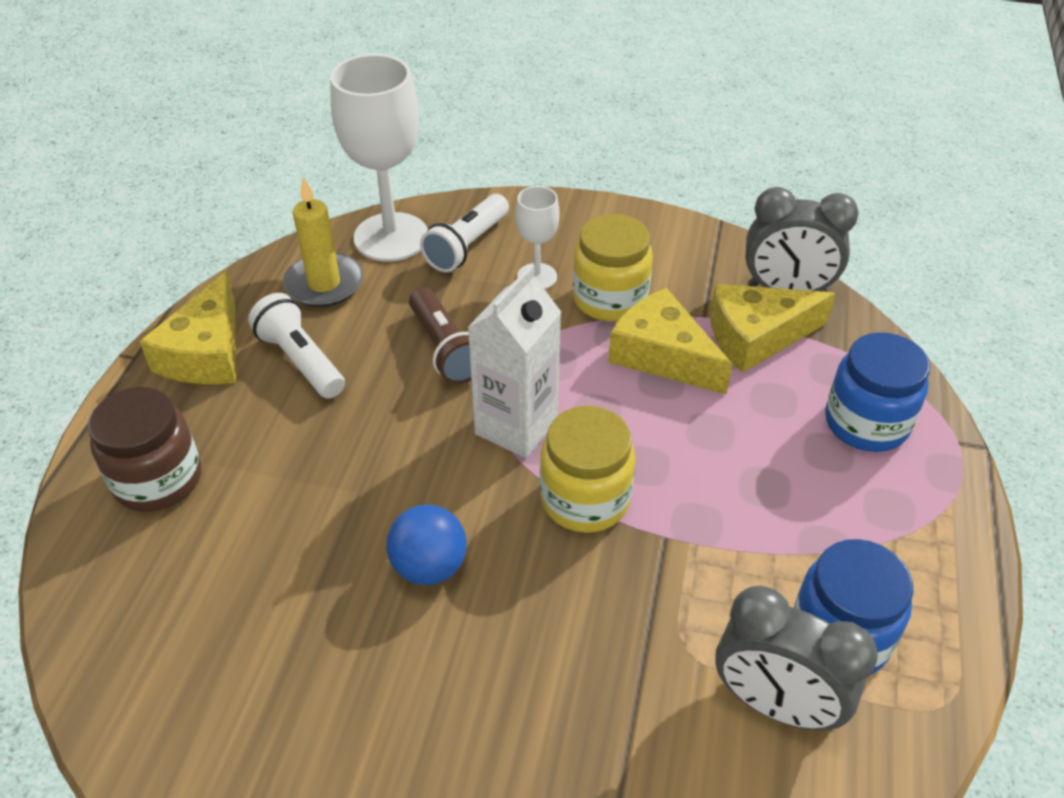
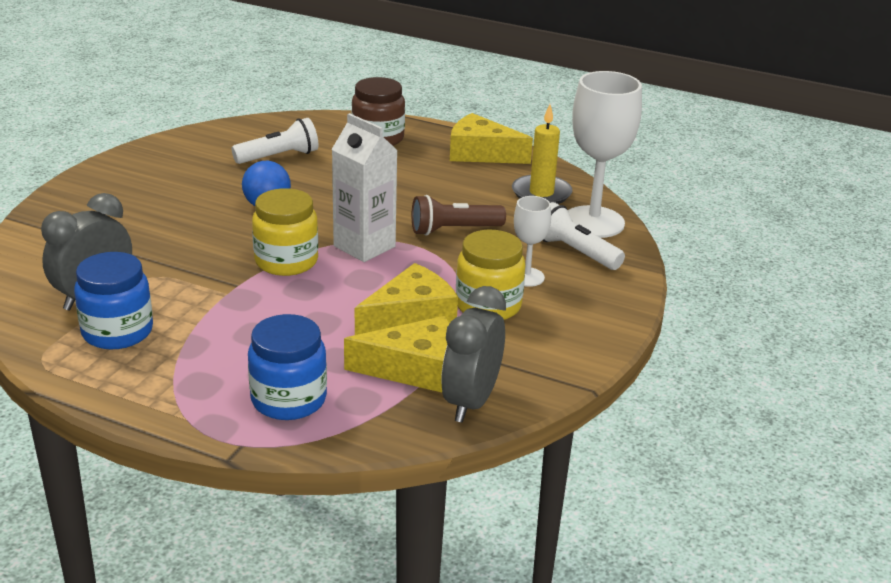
camera: 100 degrees right, 15 degrees down
(301, 360) = (462, 181): white flashlight -> white flashlight (279, 157)
(756, 336) = (415, 369): yellow cheese -> yellow cheese turned 90 degrees clockwise

